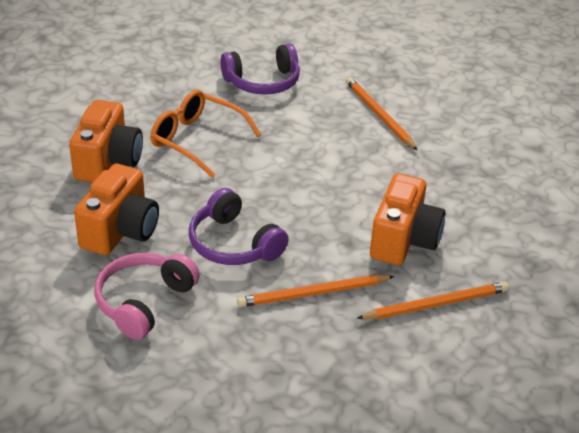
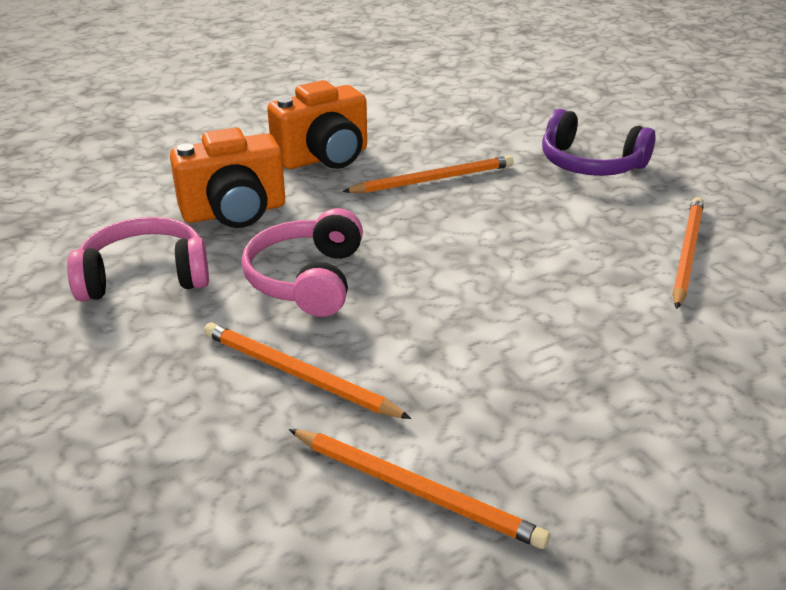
camera: 50 degrees right, 5 degrees down
(197, 140) = (433, 179): orange glasses -> orange pencil
(233, 244) = (307, 279): purple headphones -> pink headphones
(403, 240) = (497, 392): orange camera -> none

